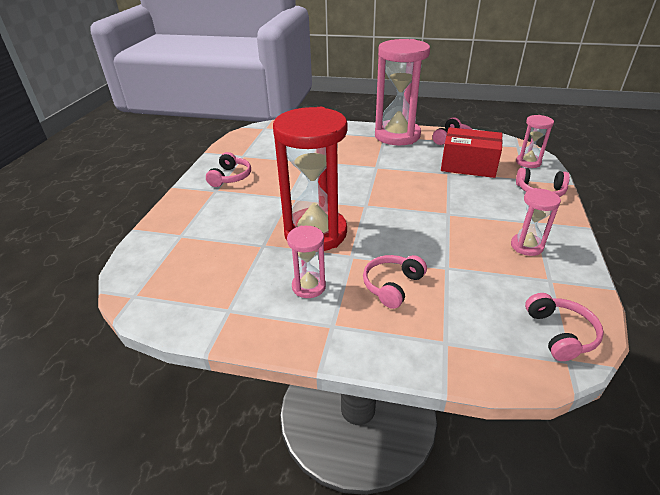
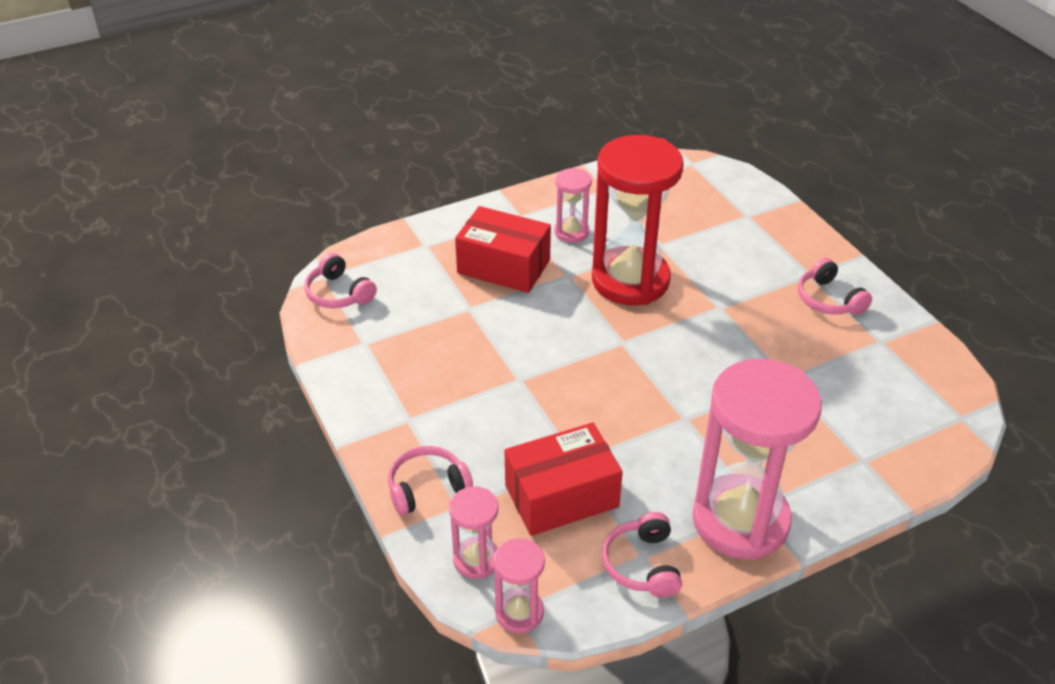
camera: 140 degrees right, 5 degrees up
(392, 285) = (503, 266): pink headphones -> red box
(526, 246) = (404, 374): pink hourglass -> pink hourglass (519, 612)

